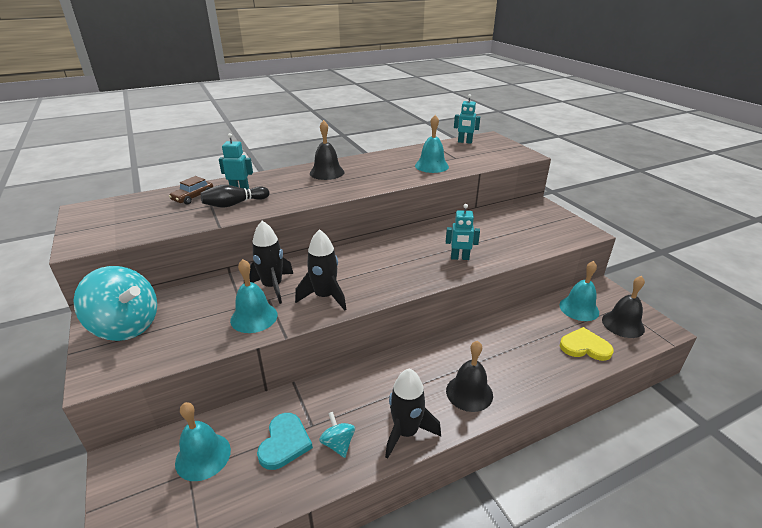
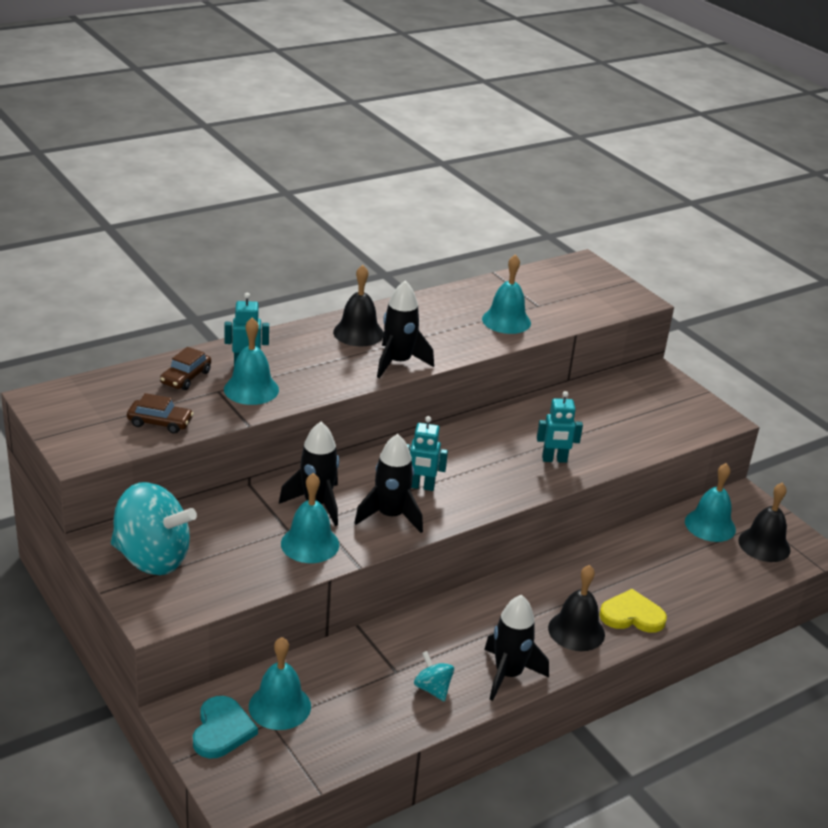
camera: 10 degrees left, 0 degrees up
(154, 224) = (160, 422): none -> brown car
(234, 204) = (251, 389): black bowling pin -> turquoise bell
(284, 443) = (370, 690): turquoise heart -> turquoise heart (222, 730)
(348, 189) = (398, 363): none -> black rocket
(465, 142) = (547, 273): turquoise robot -> turquoise robot (421, 486)
(584, 346) = (714, 574): yellow heart -> yellow heart (632, 615)

